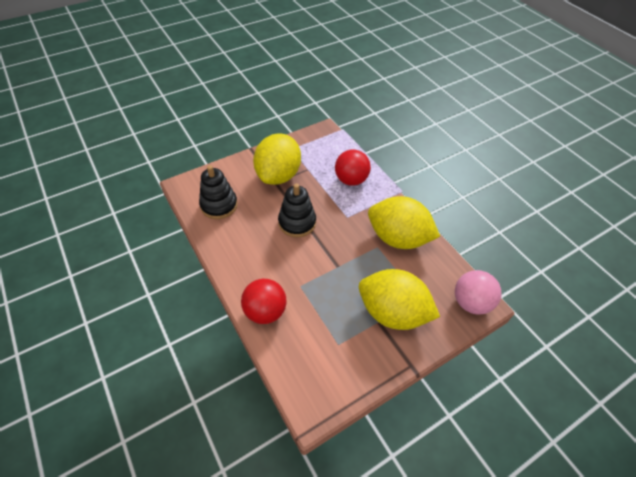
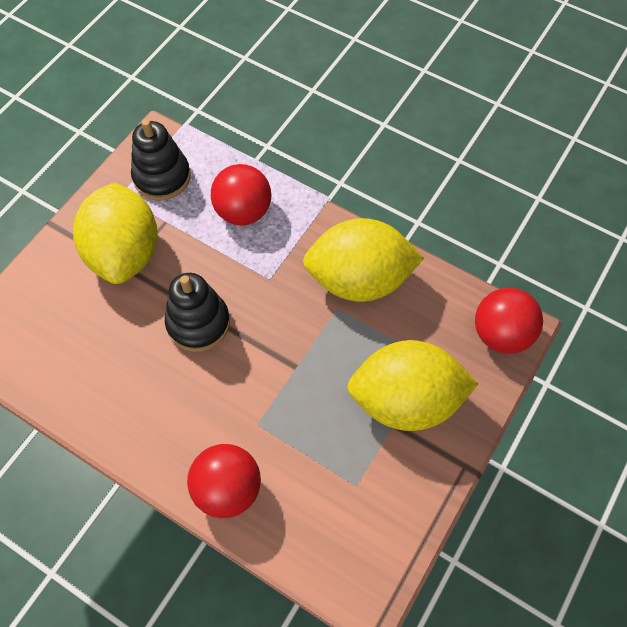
camera: 25 degrees left, 10 degrees up
(219, 205) = (57, 350): black stacking toy -> black stacking toy (162, 177)
(470, 302) = (501, 334): pink ball -> red ball

